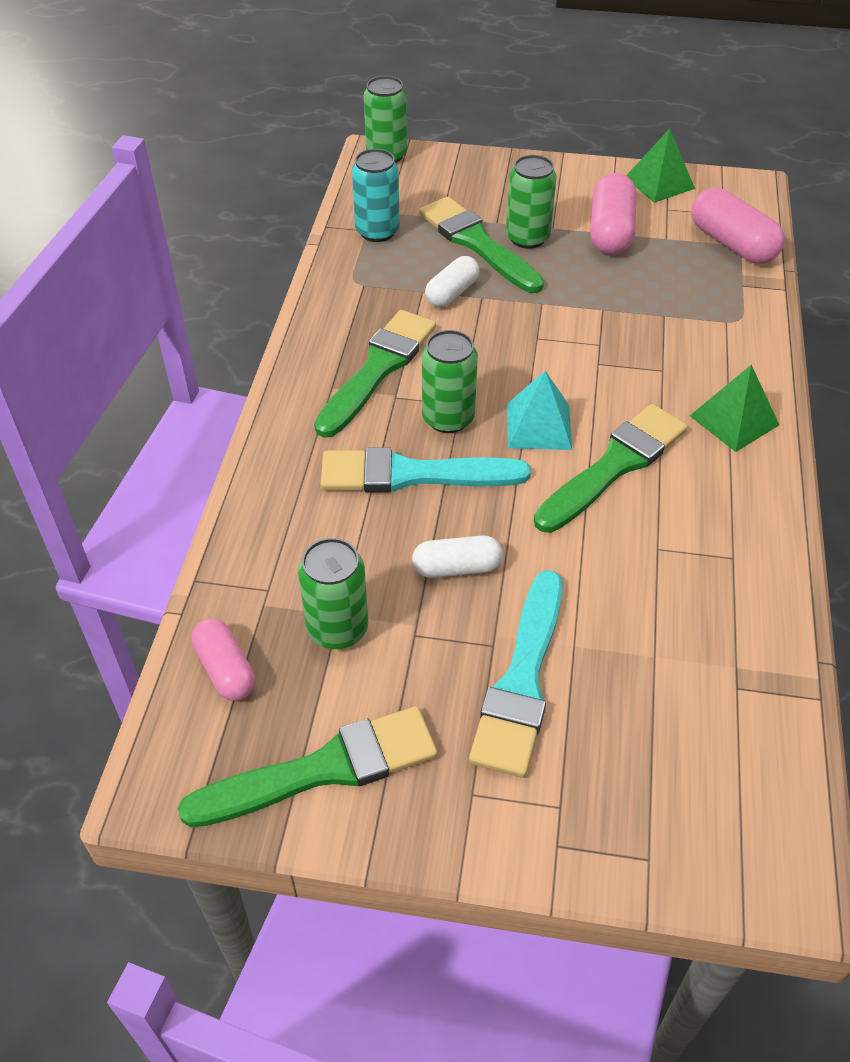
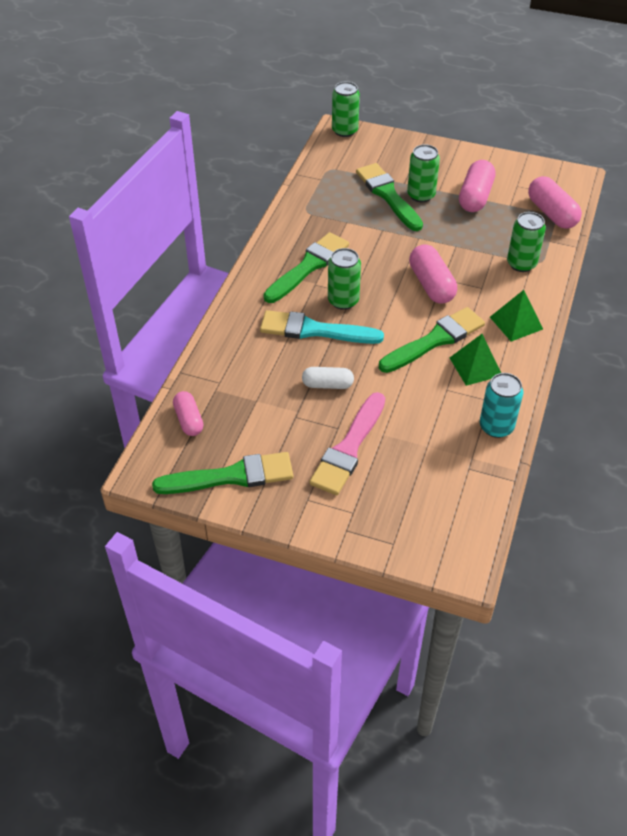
camera: 10 degrees right, 0 degrees up
(337, 629) = (253, 408): green can -> green can (521, 264)
(377, 231) = (327, 181): turquoise can -> turquoise can (496, 426)
(452, 293) = (364, 225): white capsule -> none
(522, 681) = (349, 448): turquoise brush -> pink brush
(539, 426) = (396, 312): turquoise pyramid -> none
(582, 375) = (431, 285): none -> pink capsule
(659, 183) = (517, 167): green pyramid -> green pyramid (475, 366)

